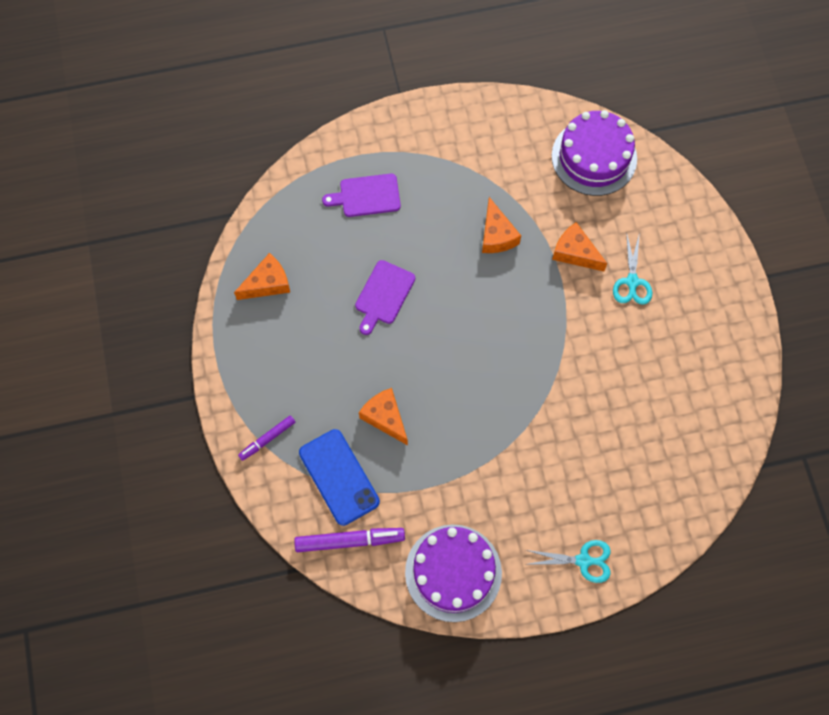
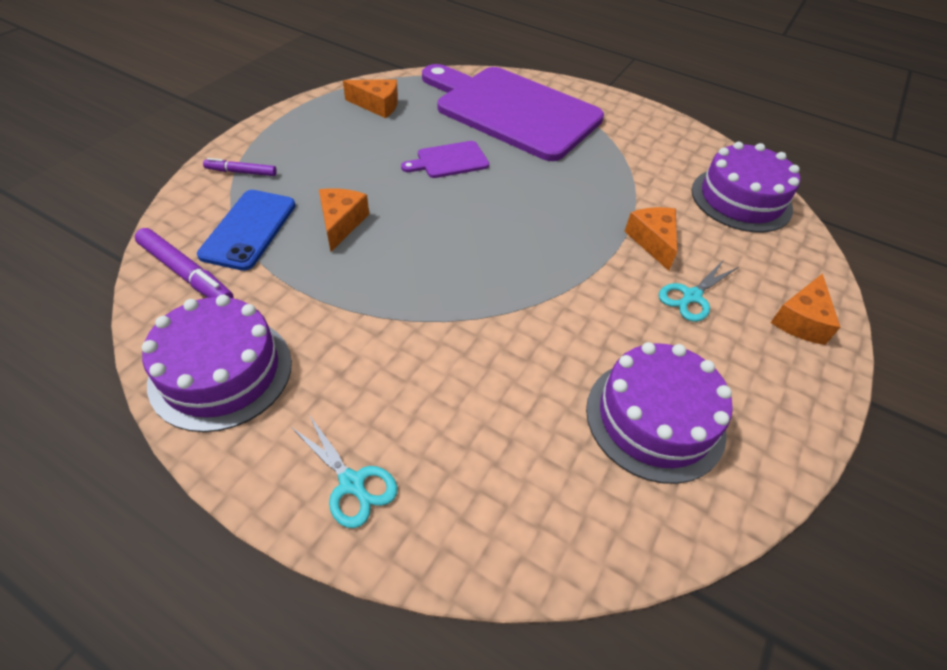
camera: 40 degrees right, 20 degrees down
(367, 196) = (512, 111): purple cutting board -> purple cutting board, size x2.50
(496, 235) = (590, 188): orange cheese -> orange cheese (801, 320)
(680, 390) = (655, 419): none -> purple cake

